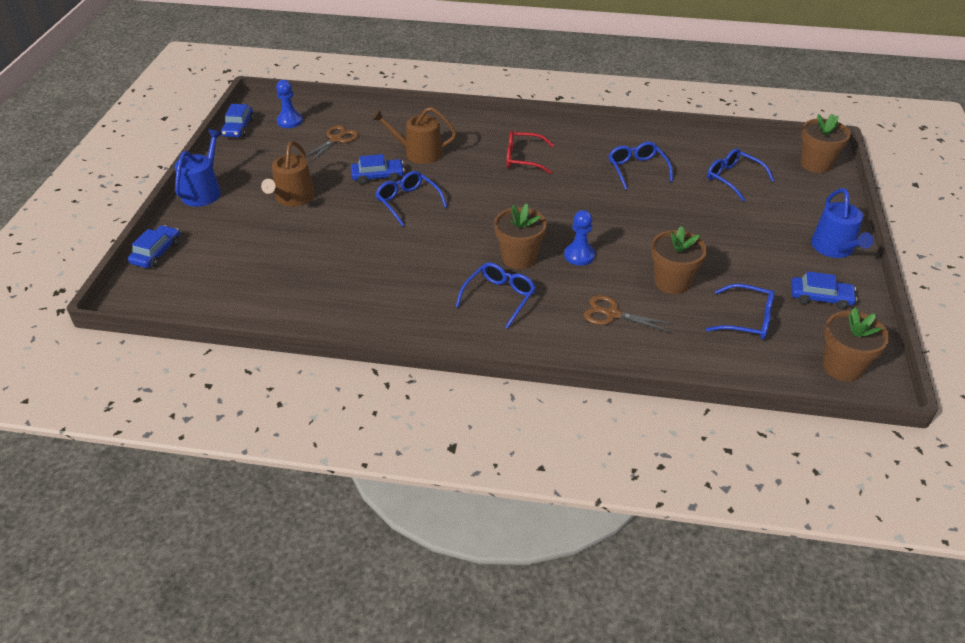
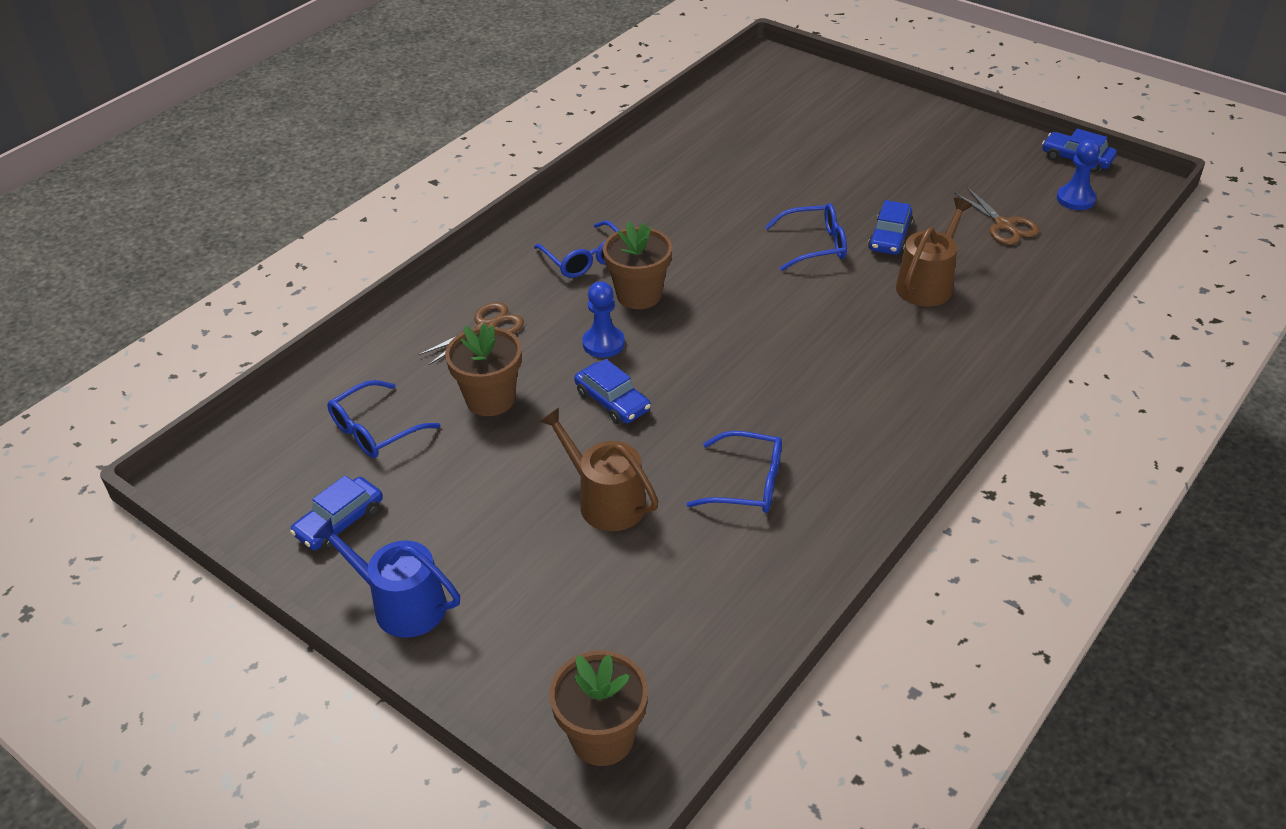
camera: 120 degrees right, 0 degrees up
(156, 253) = (834, 78): blue car -> blue car (612, 401)
(204, 191) = (935, 117): blue watering can -> none
(292, 198) = (881, 168): brown watering can -> brown watering can (605, 500)
(523, 159) = (853, 375): red glasses -> none
(733, 179) = (645, 588): blue glasses -> none
(842, 367) = (237, 468): brown flower pot -> none

